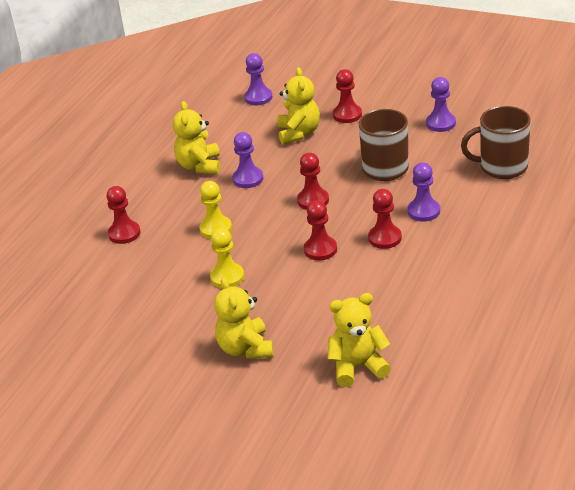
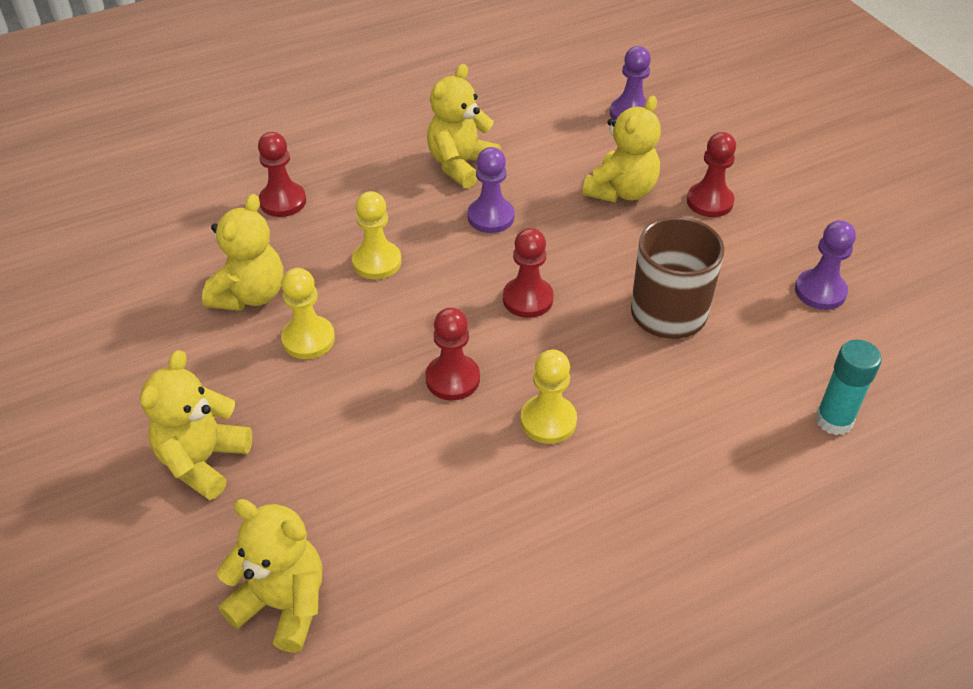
camera: 35 degrees right, 10 degrees up
(169, 279) = (250, 295): none -> yellow teddy bear
(385, 238) = (548, 421): red pawn -> yellow pawn
(423, 211) = (644, 415): purple pawn -> none
(502, 167) = (834, 420): brown mug -> turquoise glue stick

